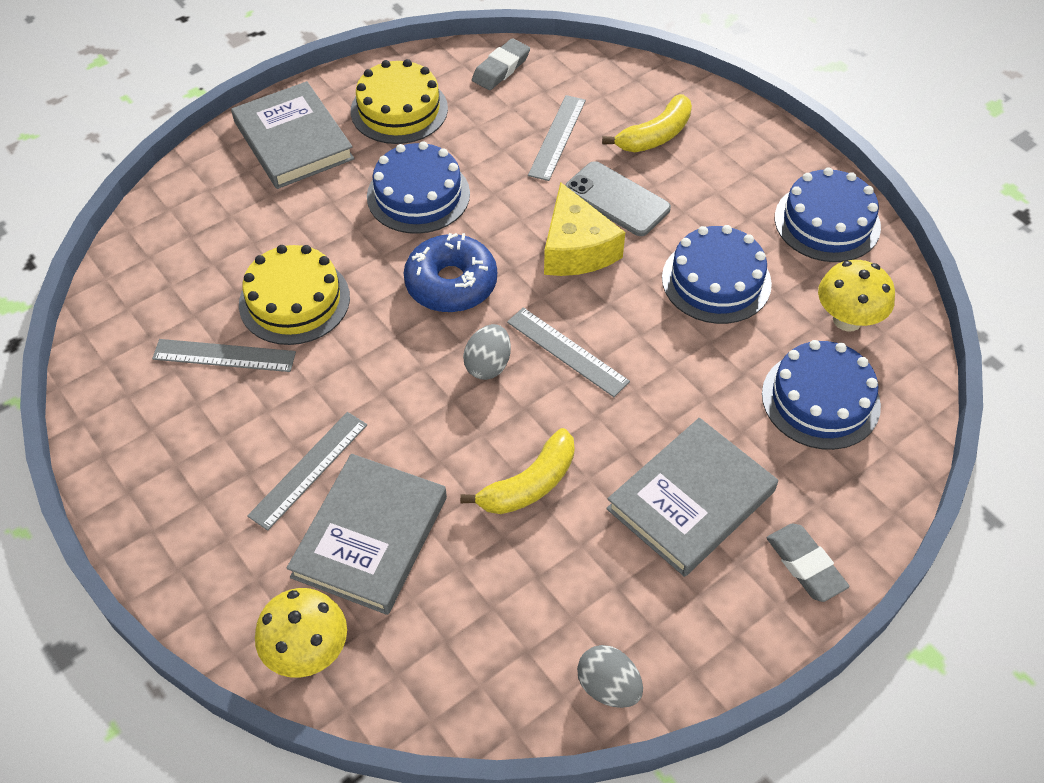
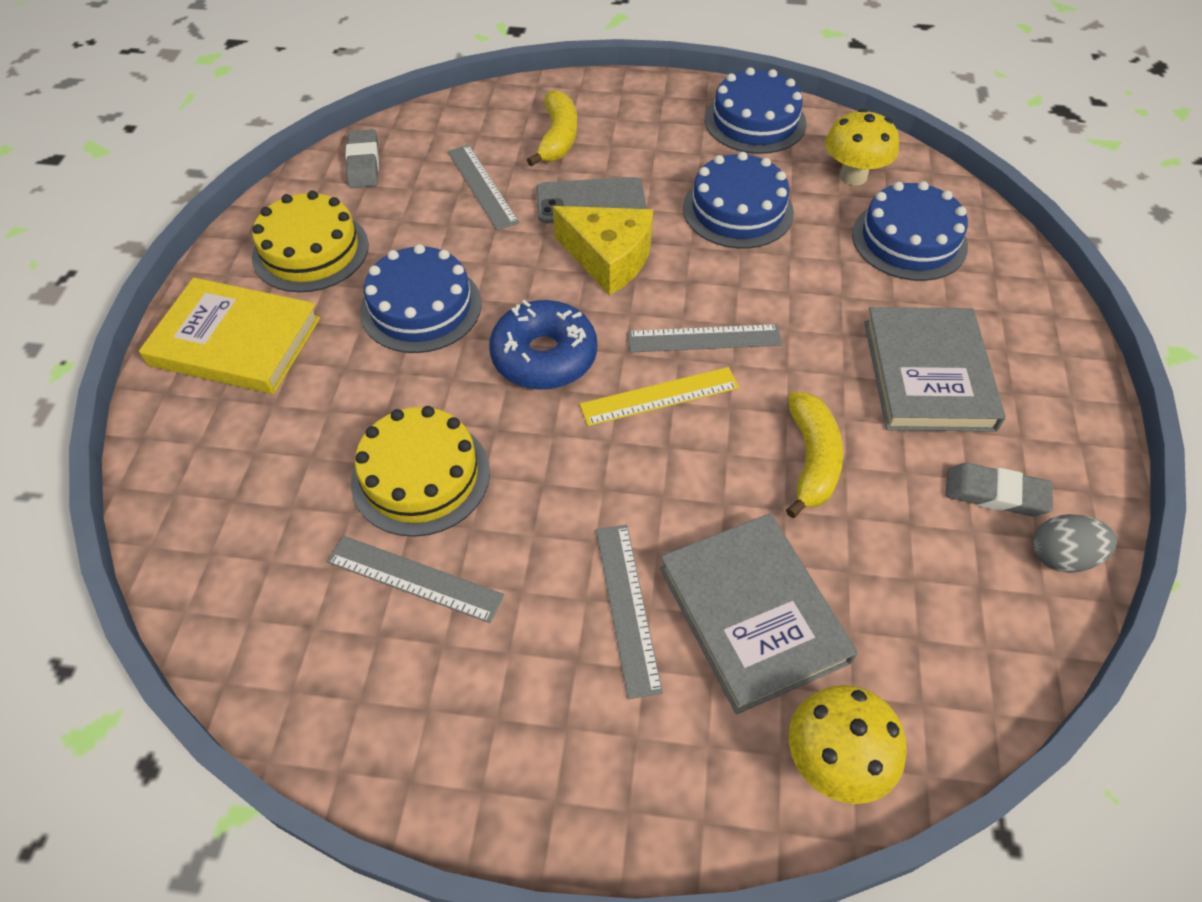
camera: 45 degrees left, 0 degrees up
(224, 355) = (414, 578): grey ruler -> grey ruler turned 60 degrees clockwise
(293, 140) = (235, 341): grey book -> yellow book
(488, 365) = (659, 396): grey egg -> yellow ruler
(805, 565) = (1049, 356): grey eraser -> grey eraser (995, 494)

